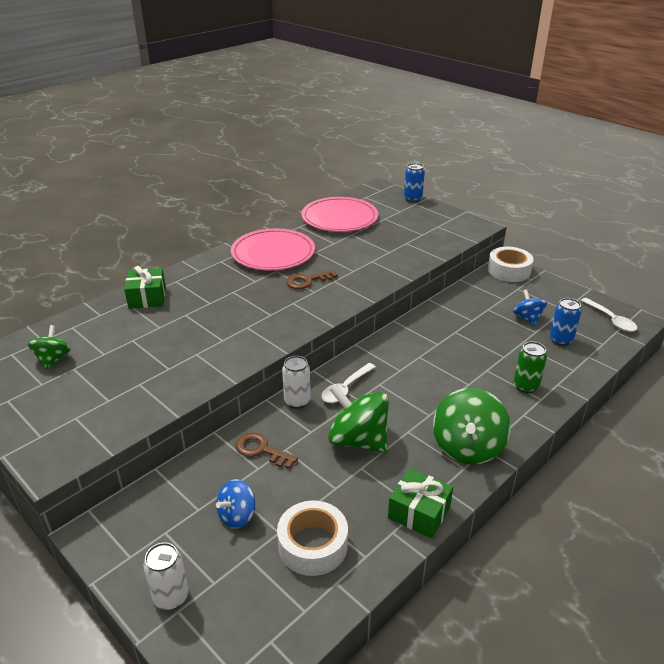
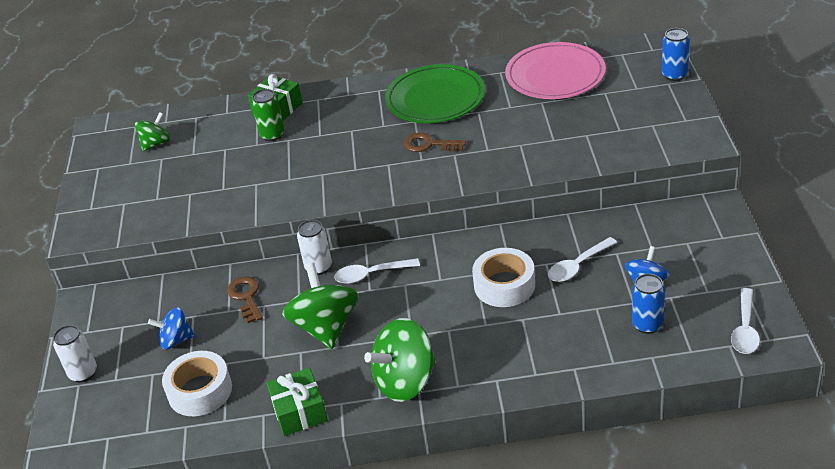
camera: 45 degrees right, 5 degrees up
(273, 253) = (435, 98): pink plate -> green plate
(476, 325) = (578, 266): none -> white spoon
(509, 270) = (709, 215): white tape -> white tape (504, 285)
(525, 386) = (537, 354): green can -> green can (272, 135)

